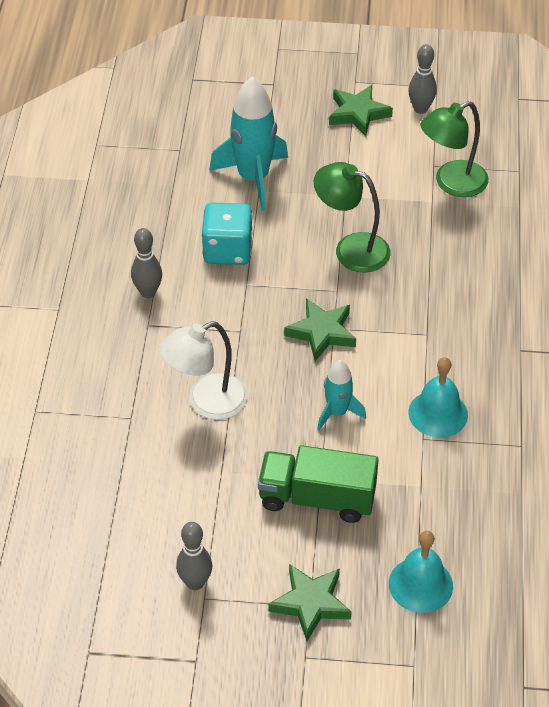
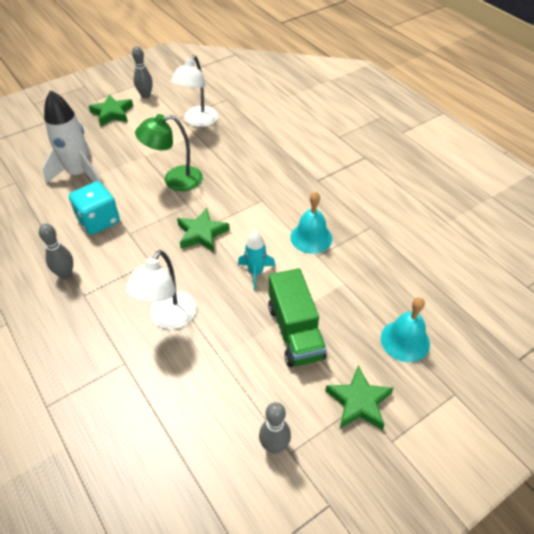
camera: 40 degrees left, 0 degrees up
(253, 178) = (79, 174): turquoise rocket -> white rocket
(317, 498) = (295, 331): green truck -> green truck turned 75 degrees counterclockwise
(451, 183) = (198, 121): green lamp -> white lamp

